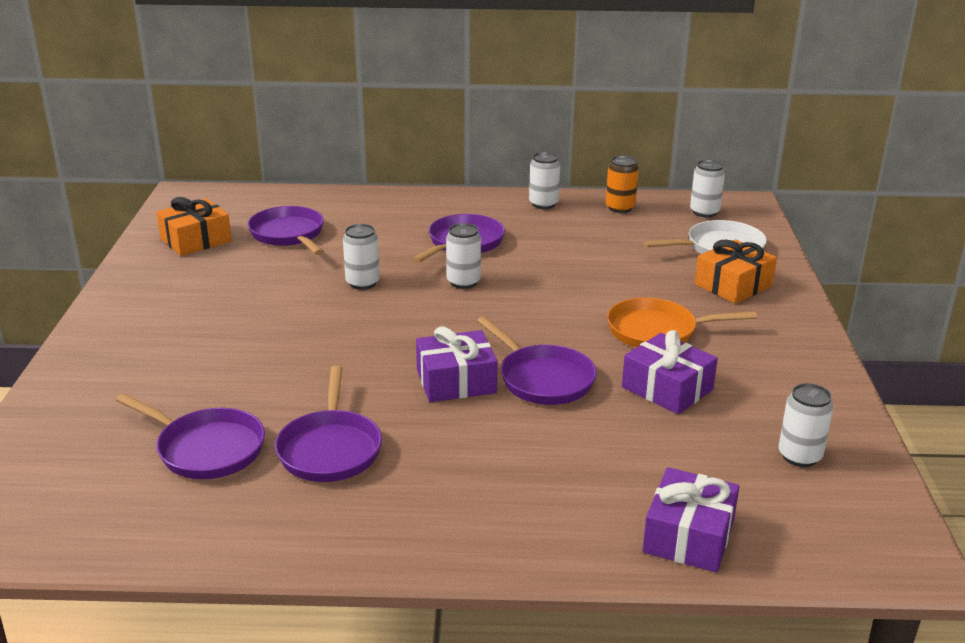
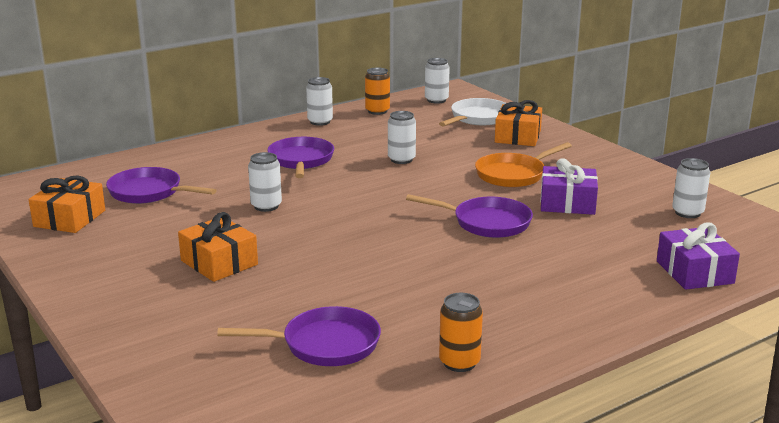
camera: 35 degrees left, 5 degrees down
(243, 328) = (219, 262): none -> orange gift
(287, 524) = (459, 362): none -> orange can
(330, 449) = (415, 310): purple pan -> none
(456, 381) = (434, 243): purple gift -> none
(463, 282) = (341, 184): white can -> white can (401, 159)

